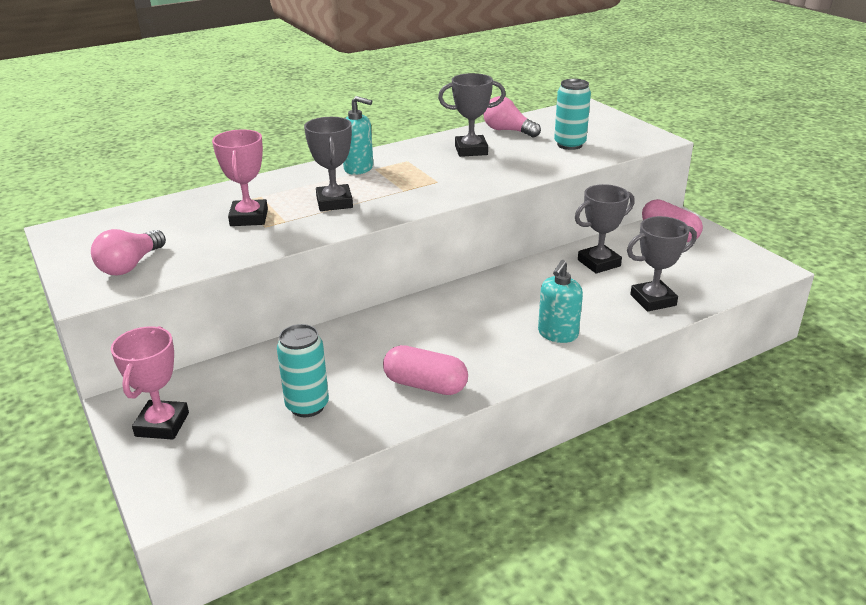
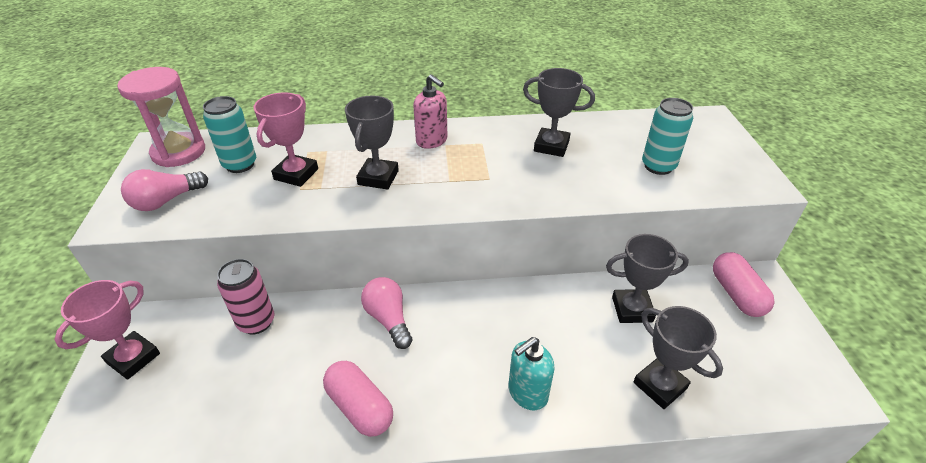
camera: 25 degrees right, 10 degrees up
(96, 231) = (179, 152): none -> pink hourglass
(269, 363) = (256, 322): none -> pink can
(307, 406) = (248, 387): turquoise can -> turquoise can (240, 165)
(359, 168) = (432, 141): turquoise soap dispenser -> pink soap dispenser
(508, 131) = (606, 130): pink light bulb -> pink light bulb (388, 319)
(653, 300) = (660, 385): grey trophy -> grey trophy turned 45 degrees clockwise

